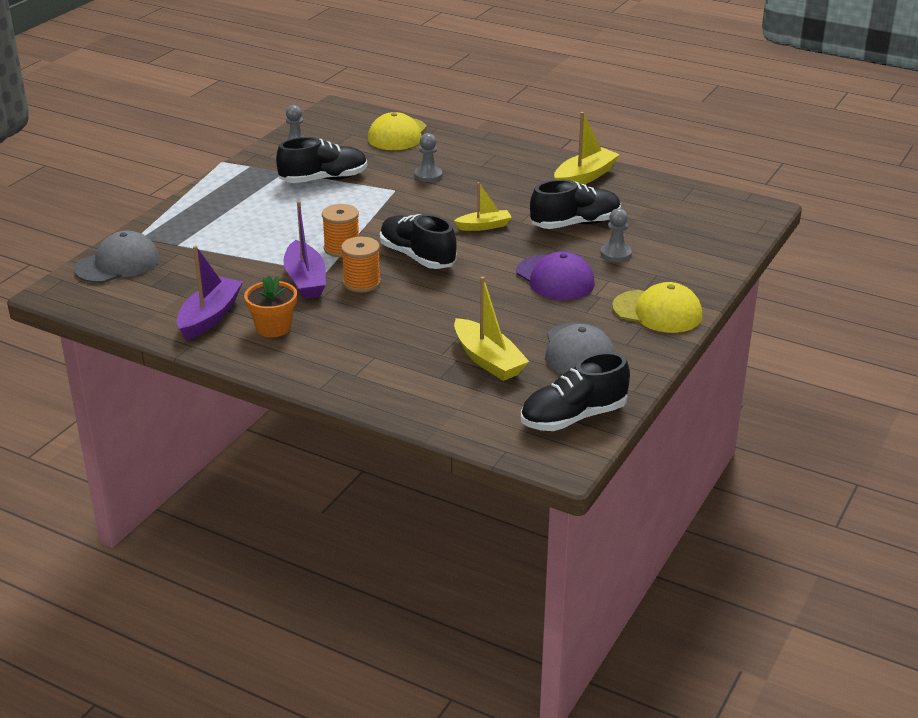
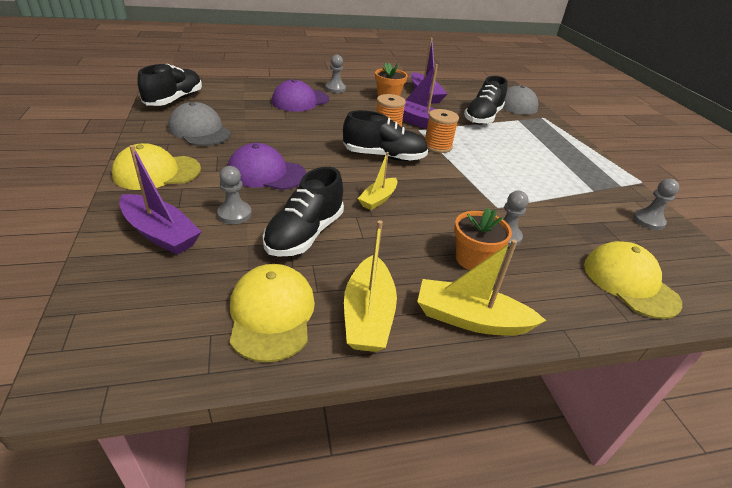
camera: 135 degrees right, 5 degrees up
(319, 369) = (335, 89): none -> grey pawn
(323, 179) = (558, 195): black shoe -> black shoe (482, 118)
(402, 361) = (300, 100): none -> purple cap
(476, 174) = (473, 259): none -> orange flower pot
(488, 360) = (253, 112): yellow boat -> yellow boat (470, 319)
(641, 195) = (271, 314): none -> yellow cap
(682, 259) = (160, 233): none -> purple boat

